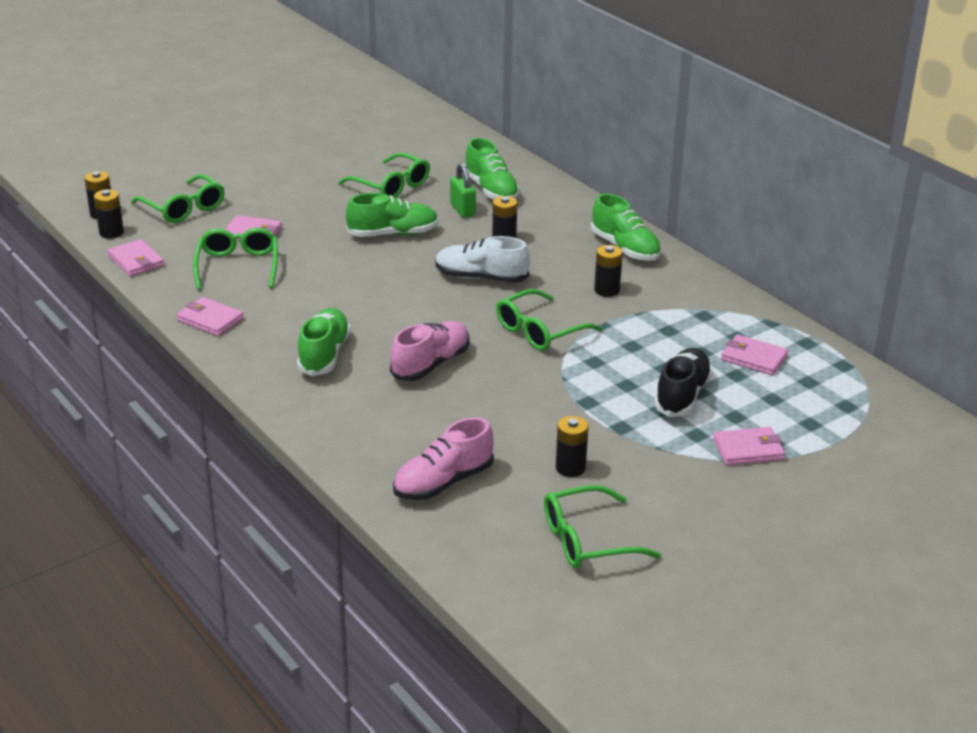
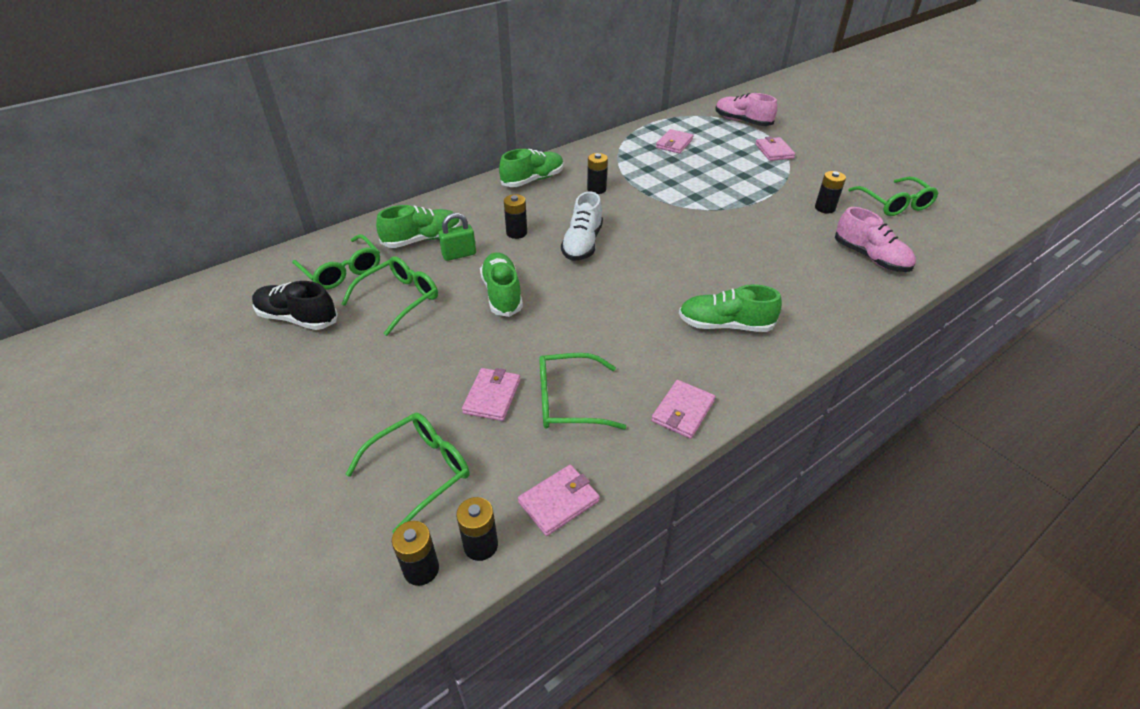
camera: 90 degrees left, 10 degrees up
(431, 364) = (721, 266): pink shoe -> pink shoe (742, 121)
(539, 331) = (660, 217): green glasses -> green glasses (342, 271)
(682, 395) = (725, 168): black shoe -> black shoe (297, 318)

